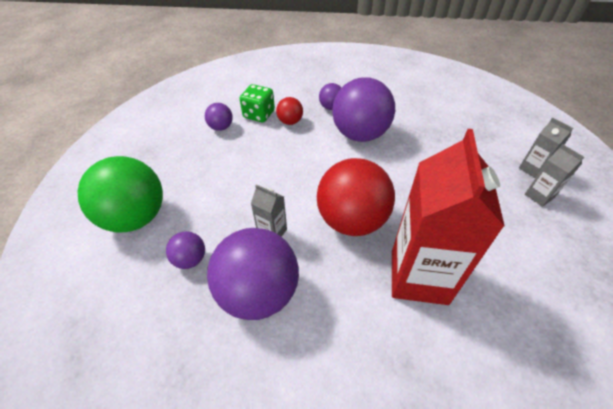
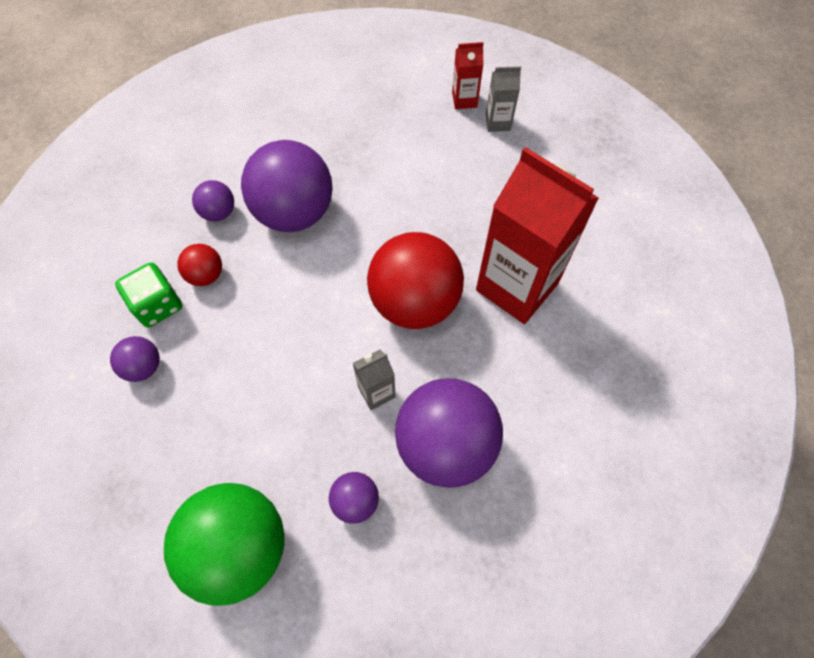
camera: 60 degrees left, 15 degrees up
(532, 169) = (464, 100): grey carton -> red carton

